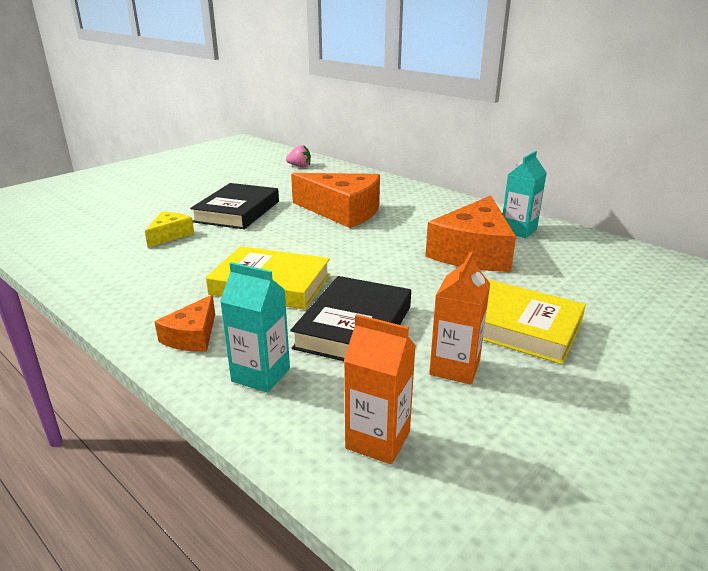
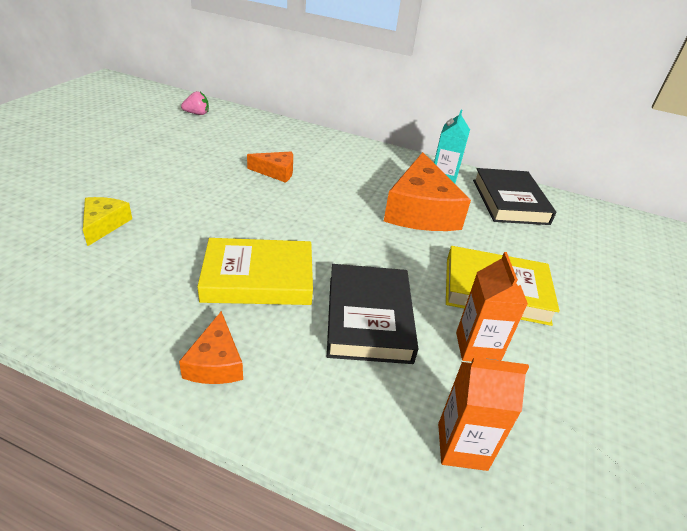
camera: 25 degrees left, 10 degrees up
(237, 211) = (164, 182): black book -> black book (509, 201)
(261, 375) = (316, 397): turquoise carton -> none
(343, 211) = (276, 172): orange cheese -> orange cheese, size x0.50

